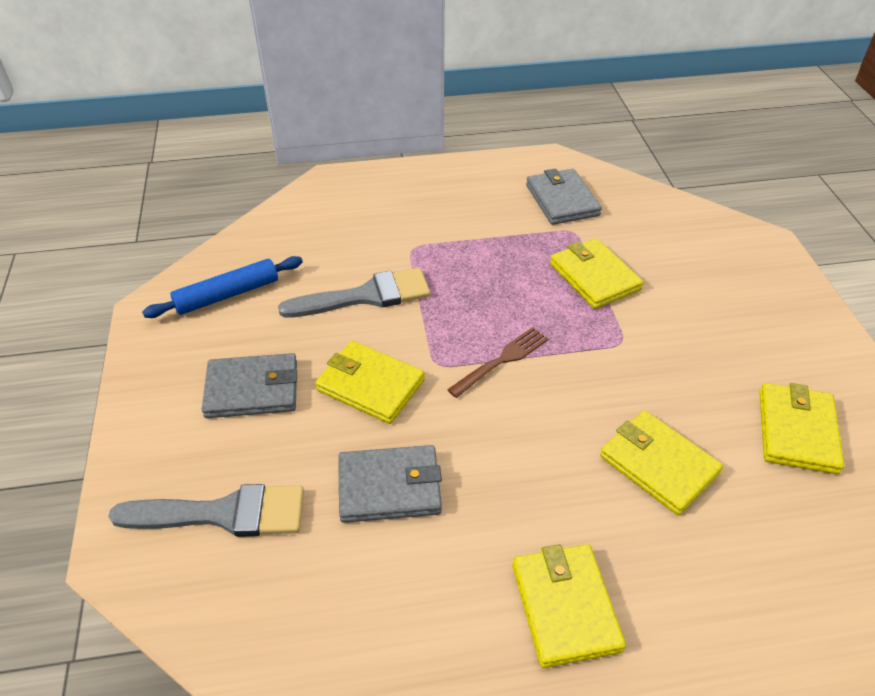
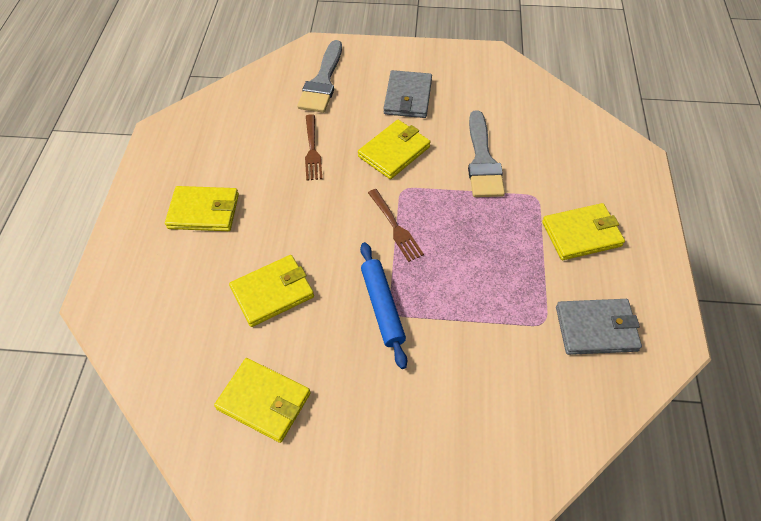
camera: 105 degrees right, 10 degrees up
(227, 295) = (499, 89): blue rolling pin -> blue rolling pin (382, 307)
(389, 487) = (312, 149): grey wallet -> brown fork
(594, 277) = (476, 319): yellow wallet -> yellow wallet (581, 234)

